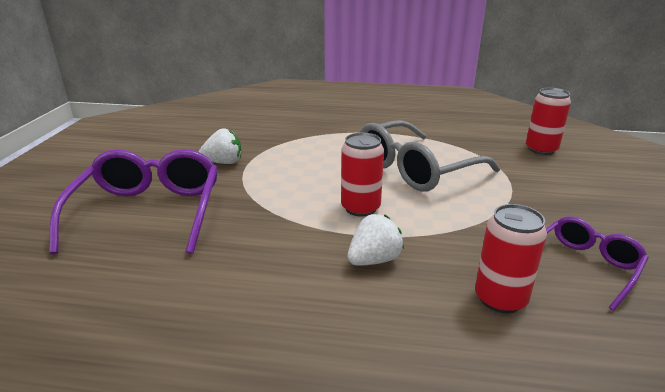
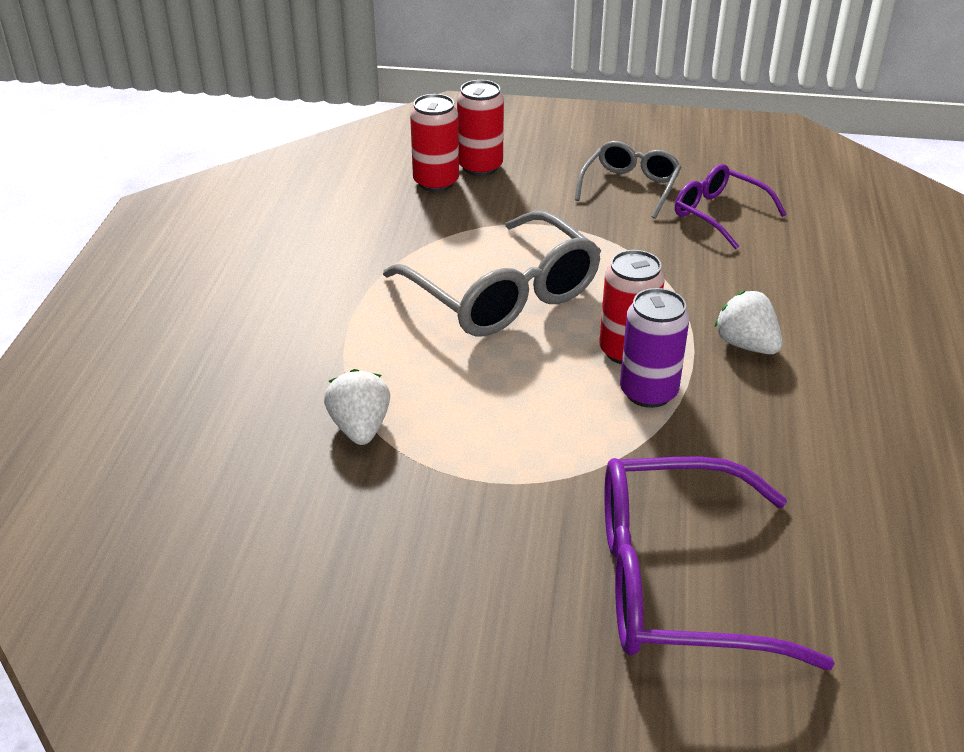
camera: 90 degrees left, 10 degrees up
(223, 162) = (479, 514): white strawberry -> white strawberry (360, 428)
(316, 213) = (648, 392): none -> purple can
(500, 299) = (787, 270): red can -> red can (480, 167)
(597, 221) = (630, 187): none -> grey glasses

